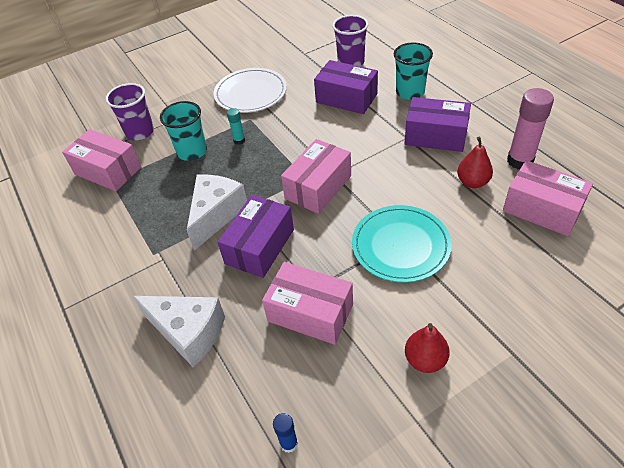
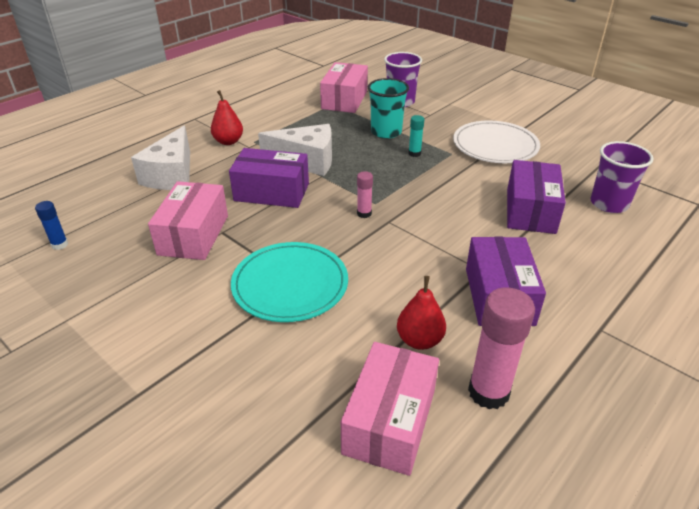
camera: 70 degrees right, 10 degrees down
(318, 187) = (364, 213): pink box -> pink glue stick
(410, 92) = (580, 263): turquoise cup -> none
(425, 360) = (135, 319): red pear -> red pear (228, 141)

